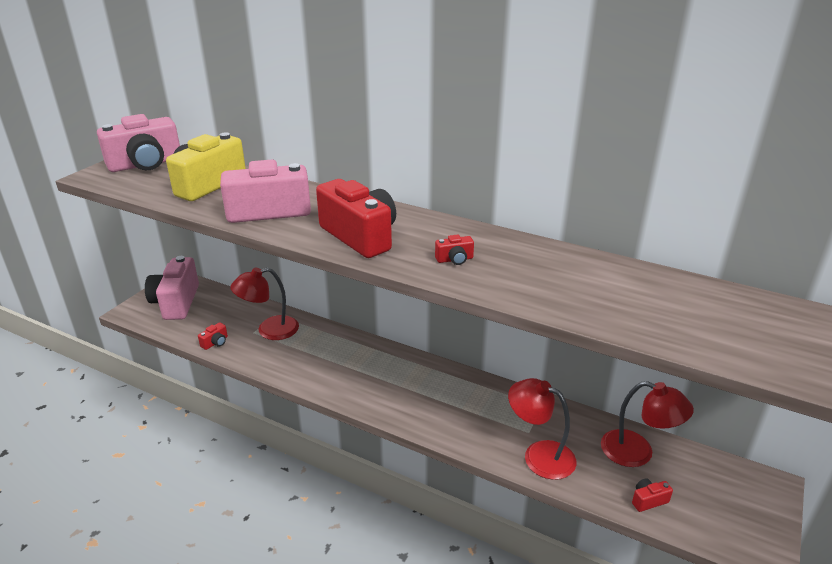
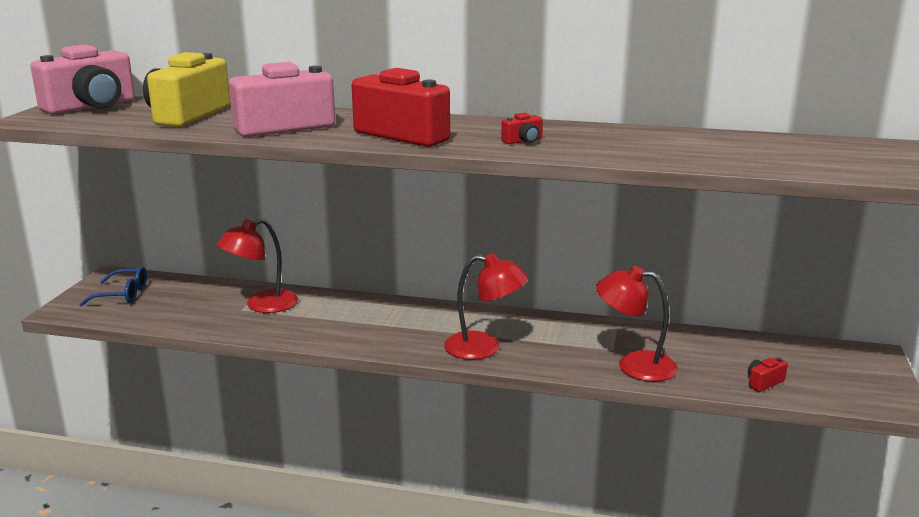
camera: 15 degrees left, 10 degrees down
(176, 302) = (123, 295): pink camera -> blue glasses
(215, 343) = (198, 324): red camera -> none
(637, 452) = (733, 349): red lamp -> red lamp (484, 348)

